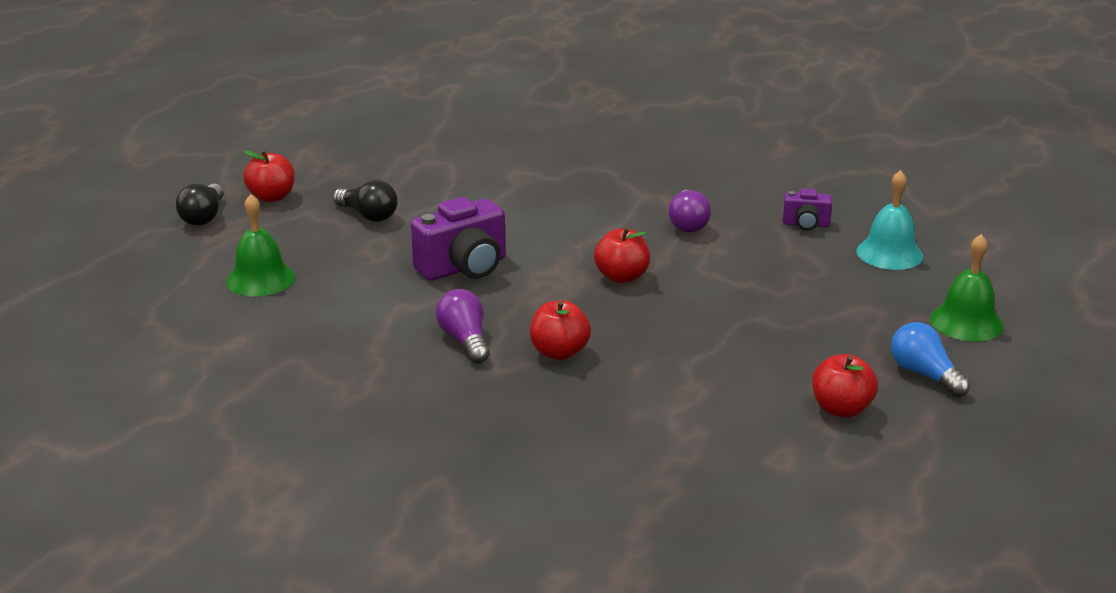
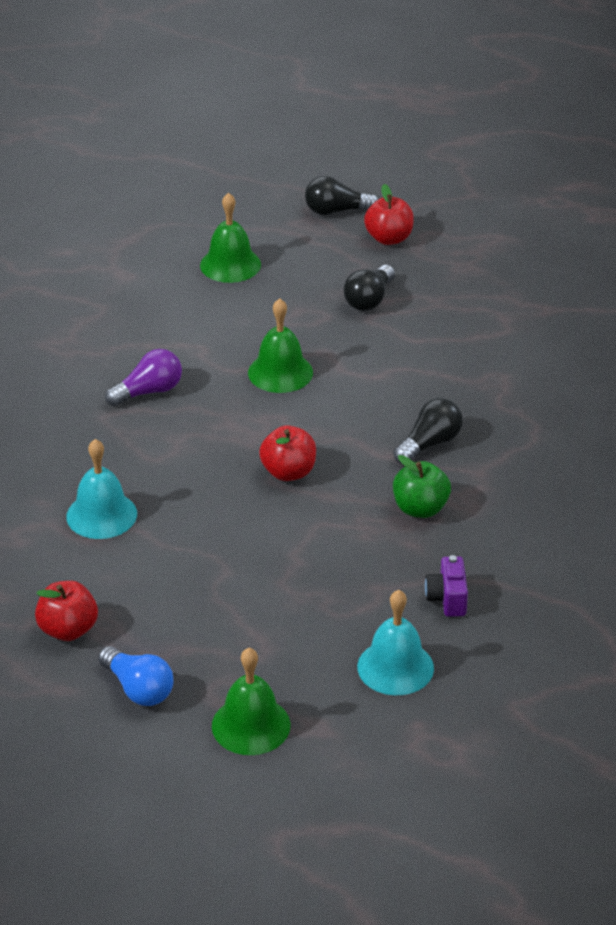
camera: 80 degrees right, 10 degrees up
(464, 268) = (280, 372): purple camera -> green bell
(559, 352) = (138, 448): red apple -> none
(599, 211) = (429, 444): none -> black light bulb
(664, 380) = (101, 515): none -> turquoise bell
(688, 223) = (420, 509): purple light bulb -> green apple
(924, 374) = (138, 689): blue light bulb -> blue light bulb turned 90 degrees clockwise

